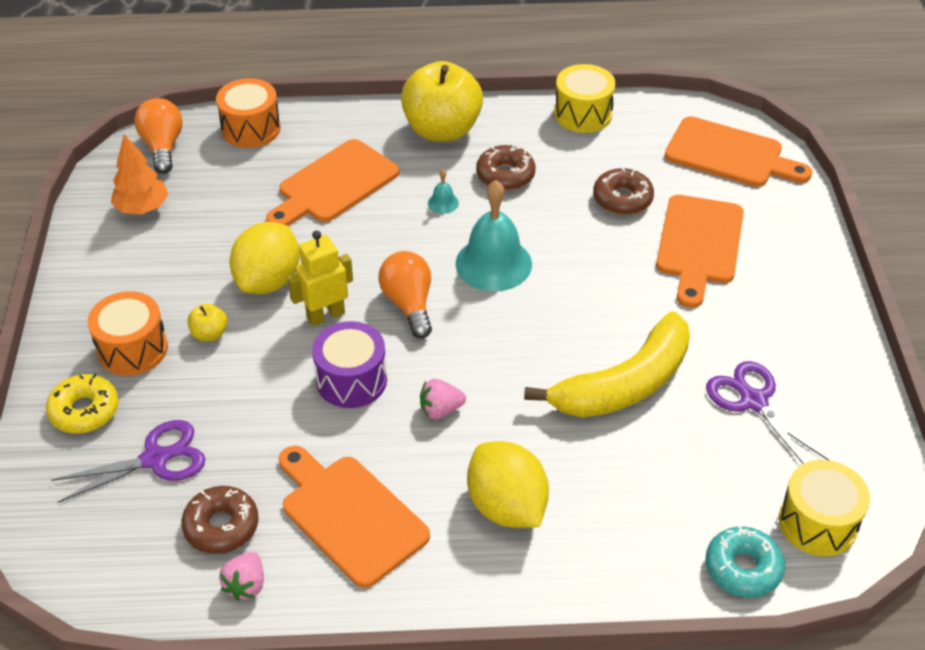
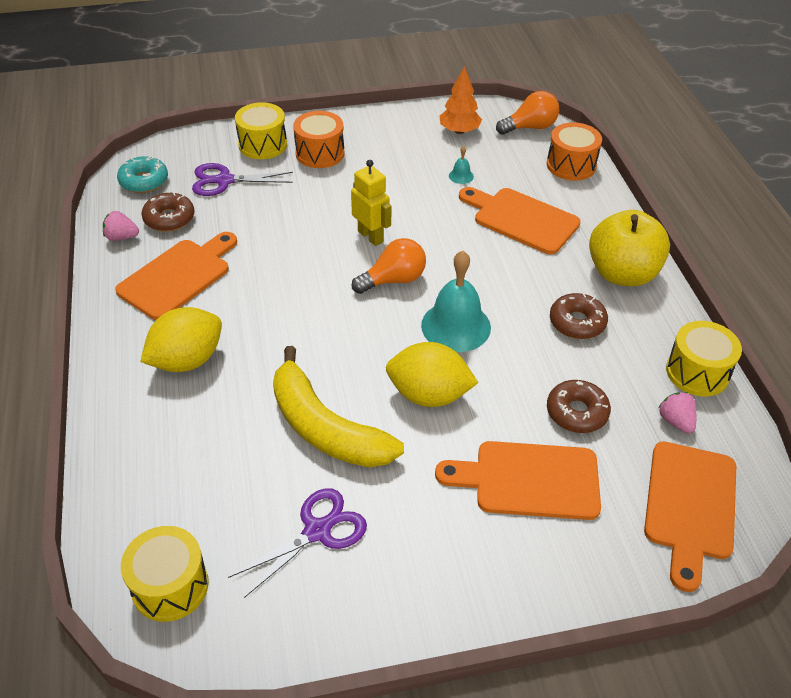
camera: 80 degrees right, 0 degrees up
(84, 411) = (263, 145): yellow donut -> yellow drum
(155, 459) = (224, 181): purple scissors -> purple scissors turned 120 degrees clockwise
(209, 334) = (340, 184): yellow apple -> none
(268, 281) = (400, 202): yellow lemon -> yellow lemon (429, 395)
(351, 380) = (306, 259): purple drum -> none
(440, 410) = (282, 312): pink strawberry -> pink strawberry (675, 421)
(443, 203) = (523, 286): turquoise bell -> turquoise bell (461, 176)
(743, 568) = (121, 523): turquoise donut -> turquoise donut (144, 181)

